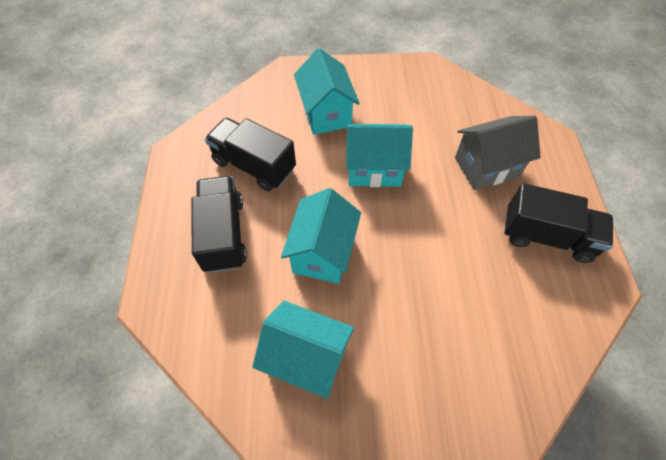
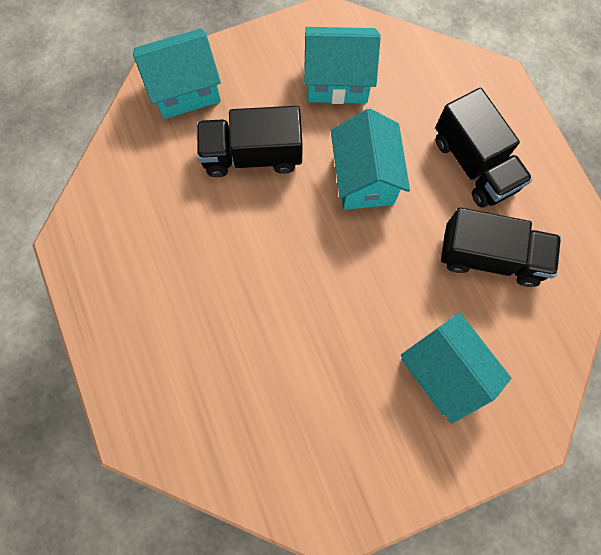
camera: 160 degrees right, 15 degrees up
(374, 169) = (349, 302): turquoise house -> turquoise house (185, 90)
(486, 167) = (213, 354): grey house -> none
(547, 236) = (132, 278): black truck -> black truck (252, 155)

